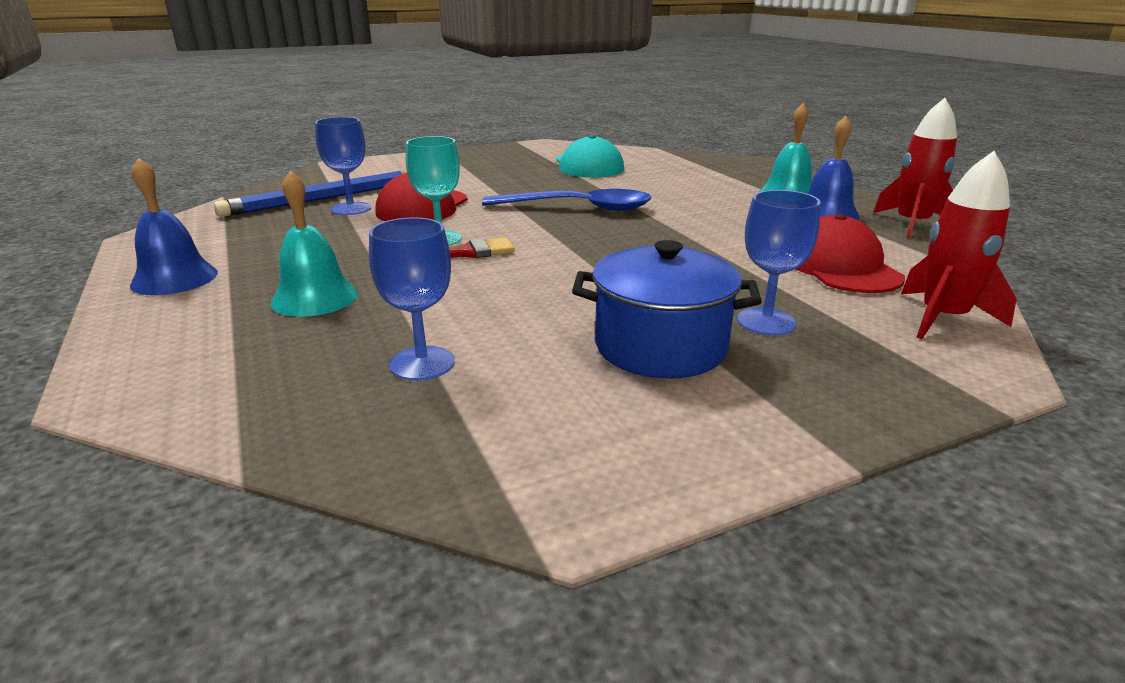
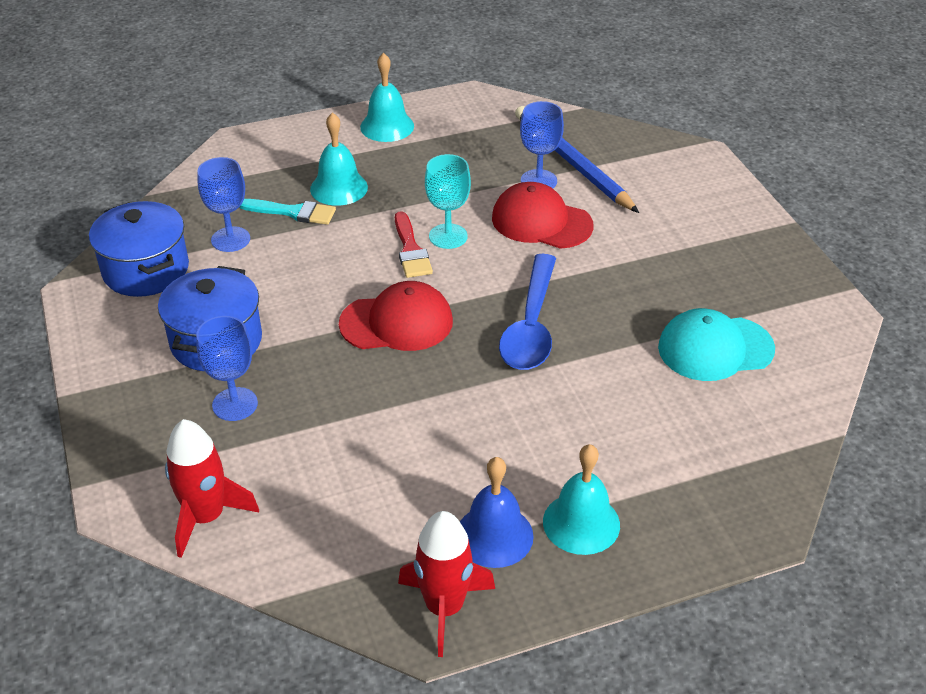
camera: 95 degrees right, 15 degrees up
(174, 278) = (387, 126): blue bell -> turquoise bell
(363, 323) = (293, 212): none -> turquoise brush
(502, 434) = (146, 270): none -> blue pot
(840, 267) = (330, 488): red cap -> red cap (397, 322)

